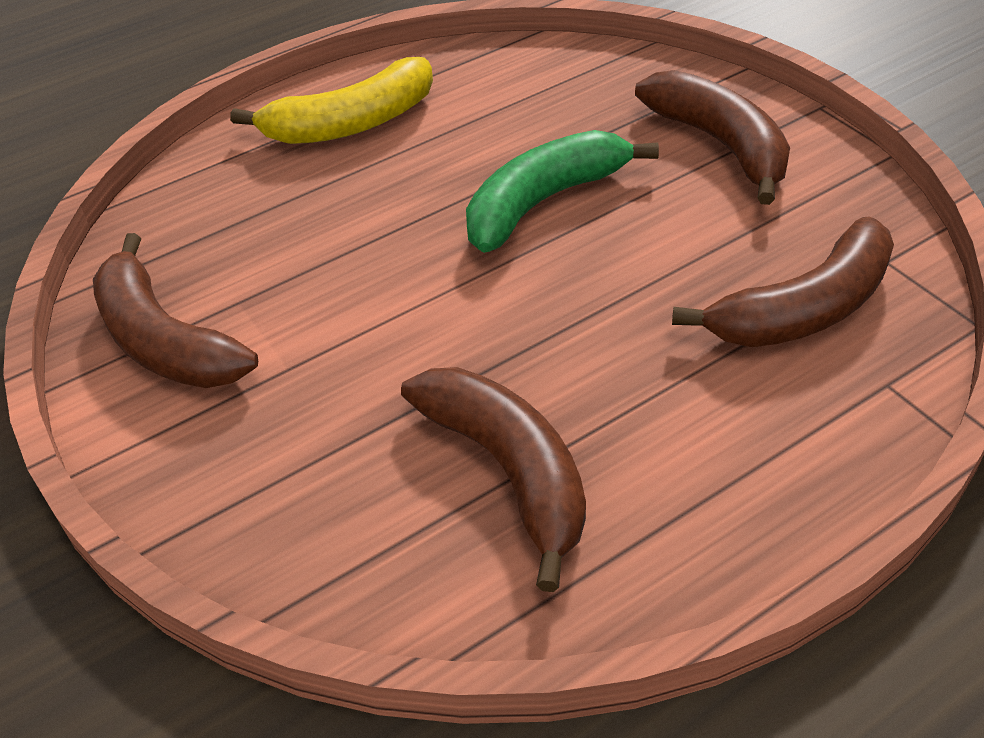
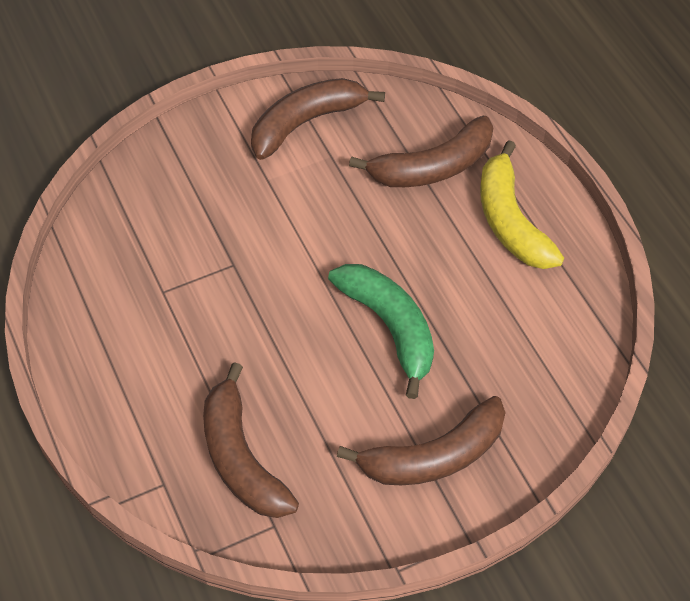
camera: 95 degrees right, 10 degrees up
(509, 471) = (159, 275): brown banana -> brown banana (432, 167)

